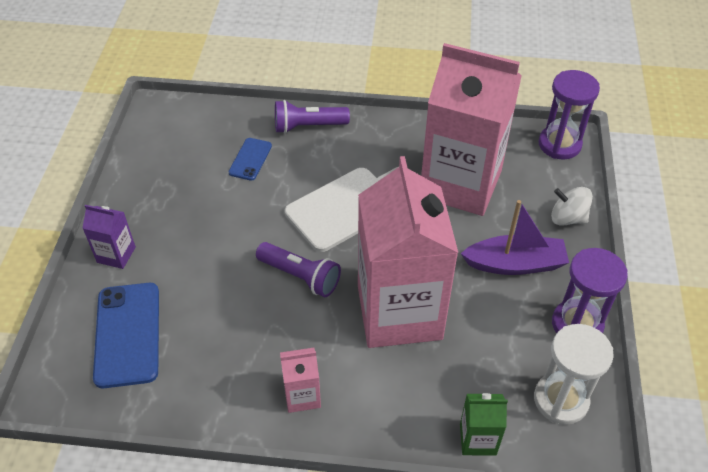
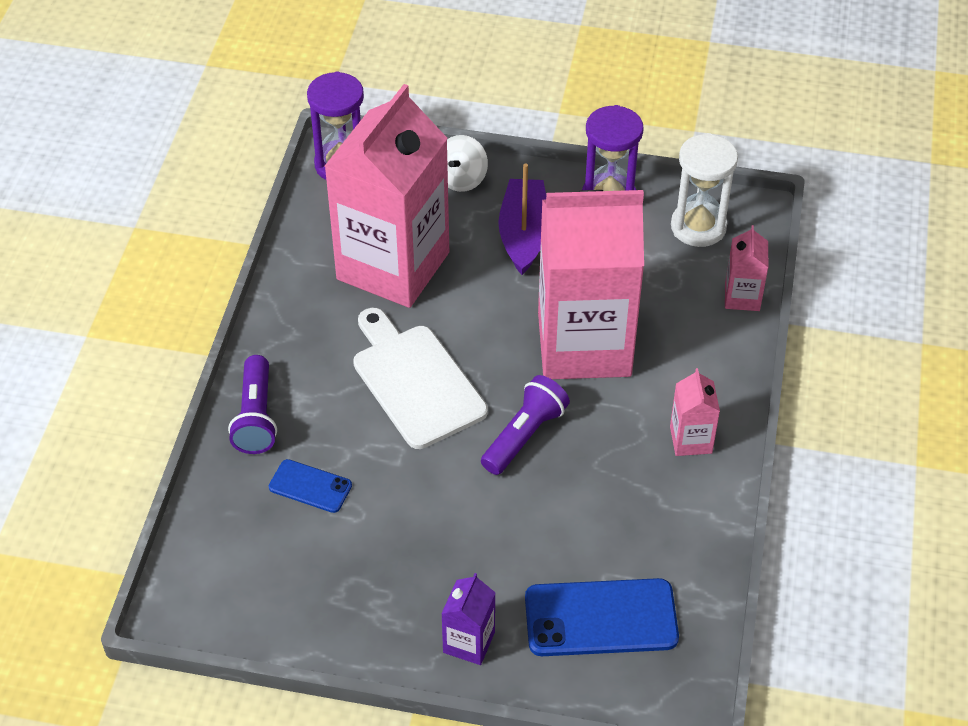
camera: 85 degrees left, 0 degrees up
(477, 439) = (742, 297): green carton -> pink carton

